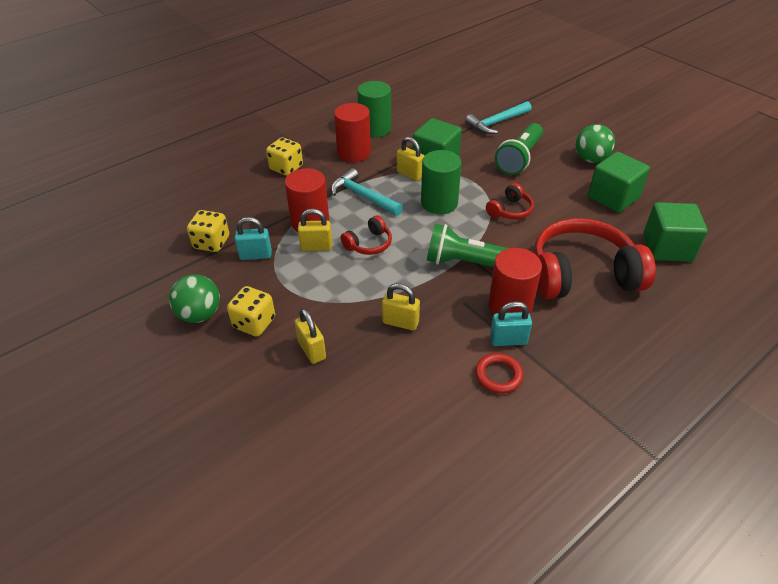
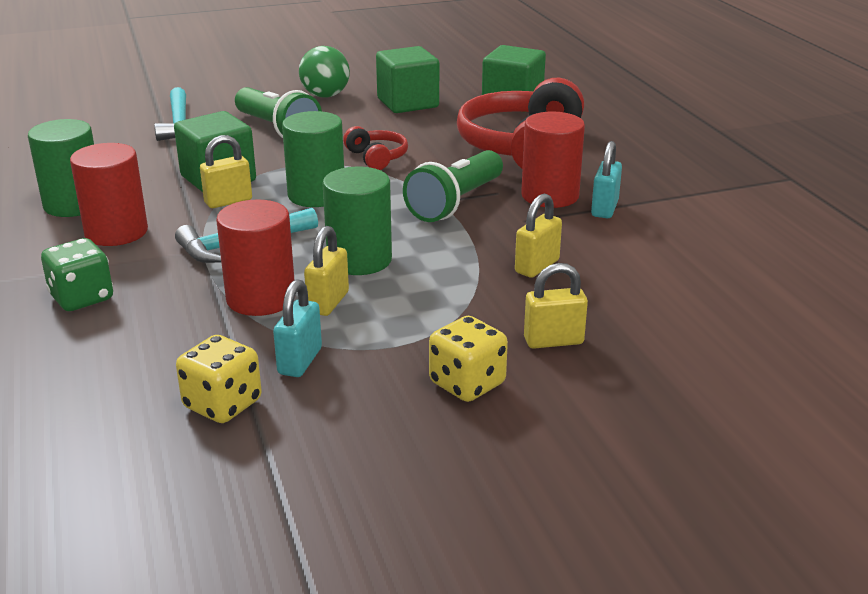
camera: 70 degrees left, 15 degrees down
(200, 314) = (411, 438): green ball -> none
(286, 168) = (82, 298): yellow dice -> green dice
(369, 244) = (359, 260): red headphones -> green cylinder
(498, 375) = (656, 226): red ring -> none

